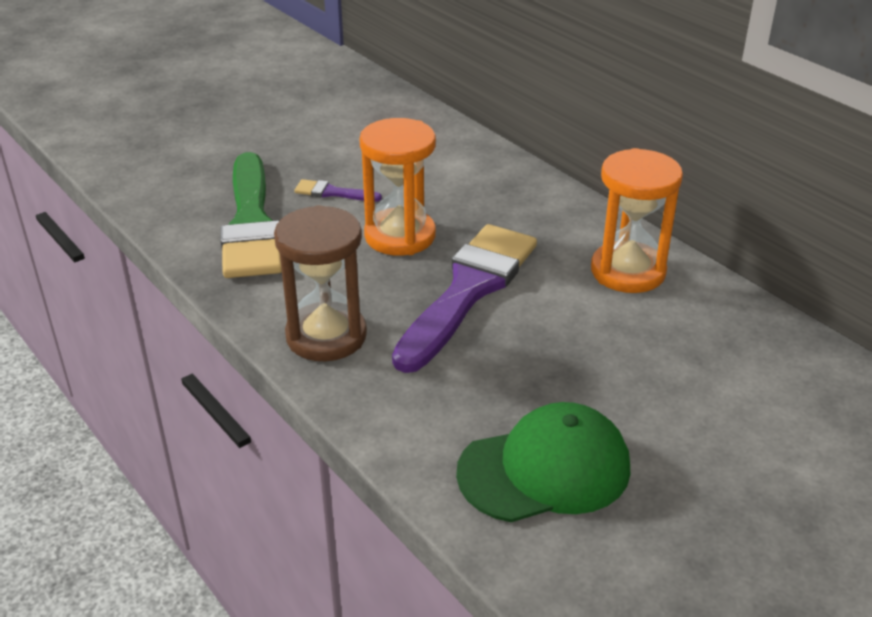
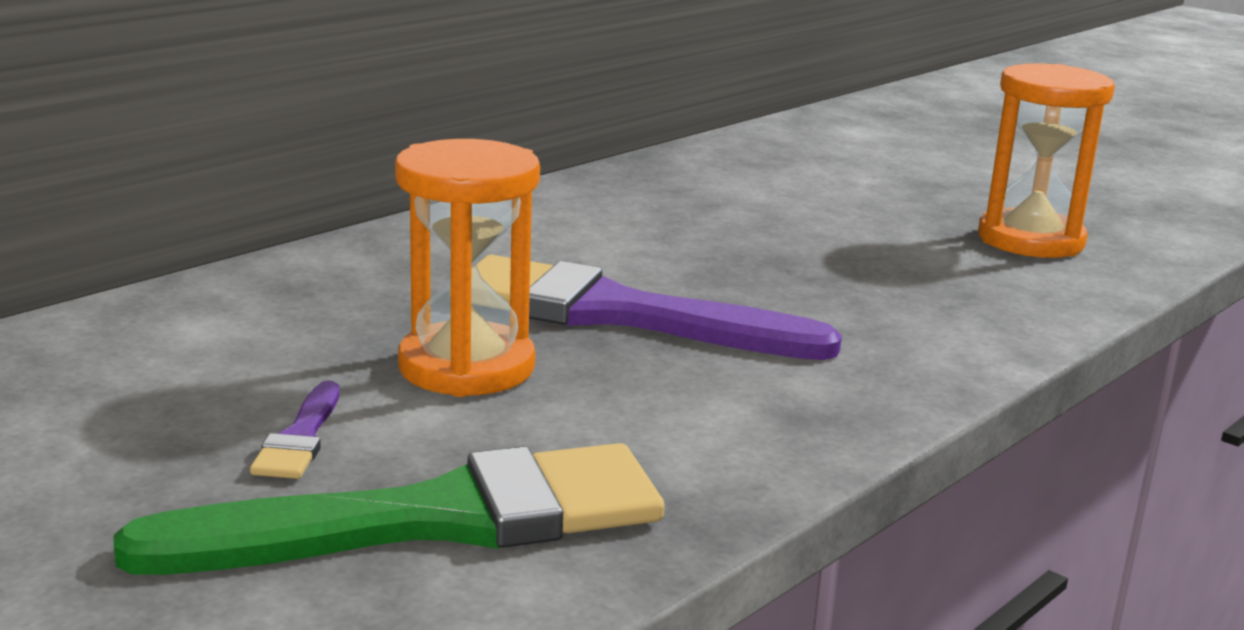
camera: 100 degrees left, 15 degrees down
(326, 336) = (787, 411): brown hourglass -> none
(545, 470) = (959, 275): green cap -> none
(628, 271) = (539, 225): orange hourglass -> orange hourglass (1030, 240)

